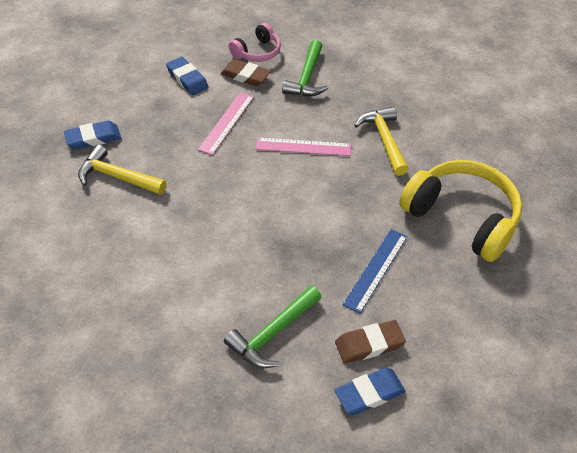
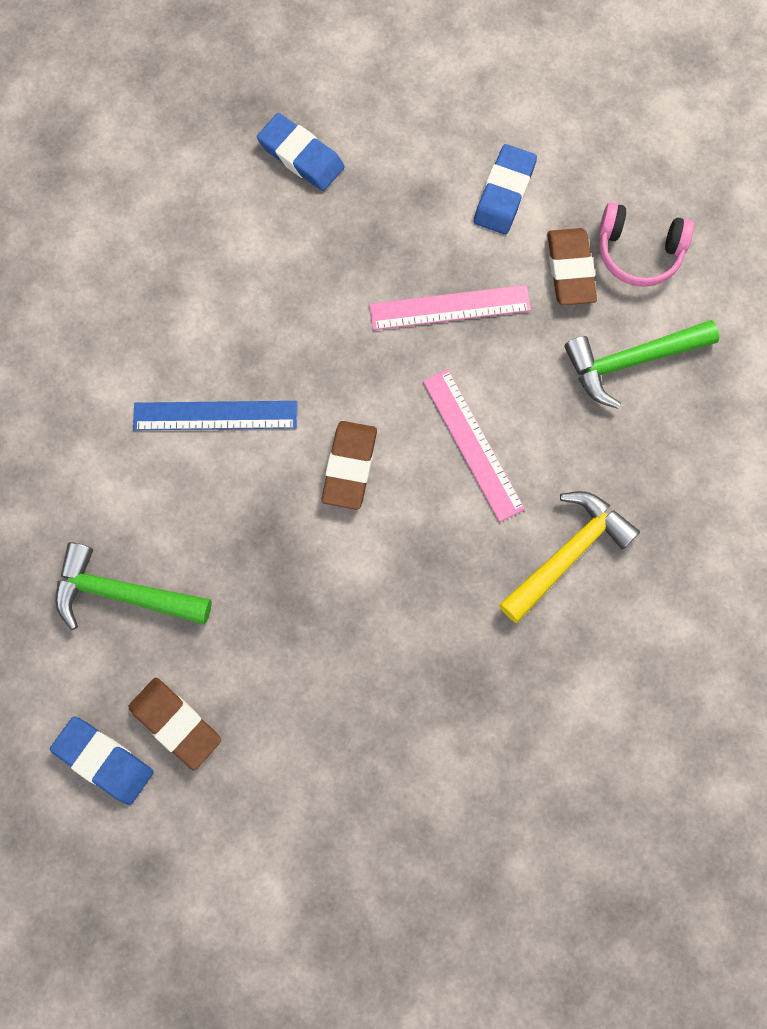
camera: 60 degrees right, 25 degrees up
(117, 177) = (253, 236): yellow hammer -> none
(277, 198) = (349, 467): none -> brown eraser
(376, 269) = (303, 670): blue ruler -> blue ruler (215, 416)
(462, 217) = (477, 747): yellow headphones -> none

